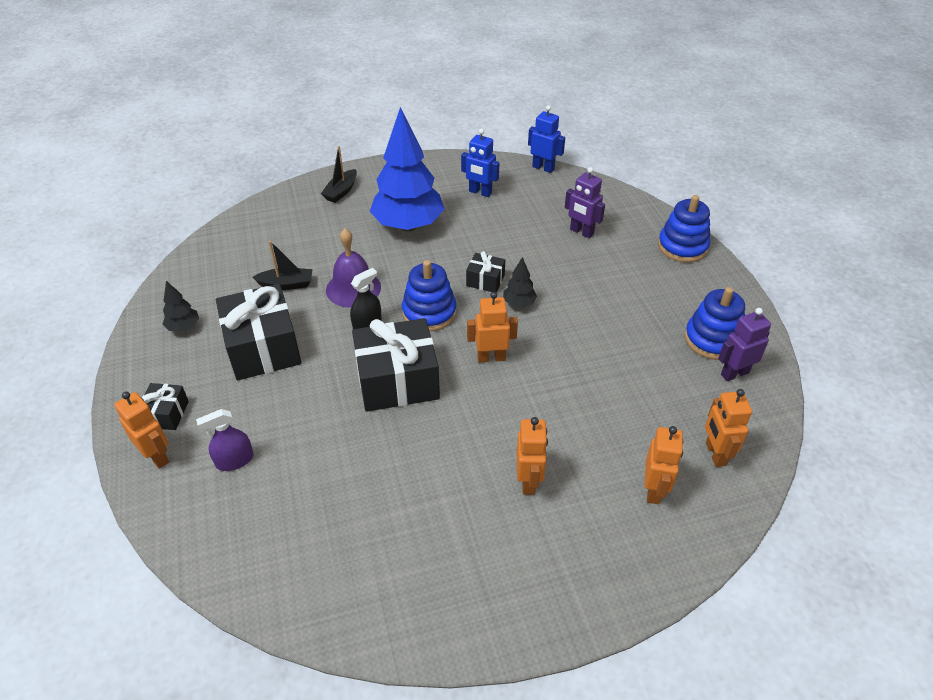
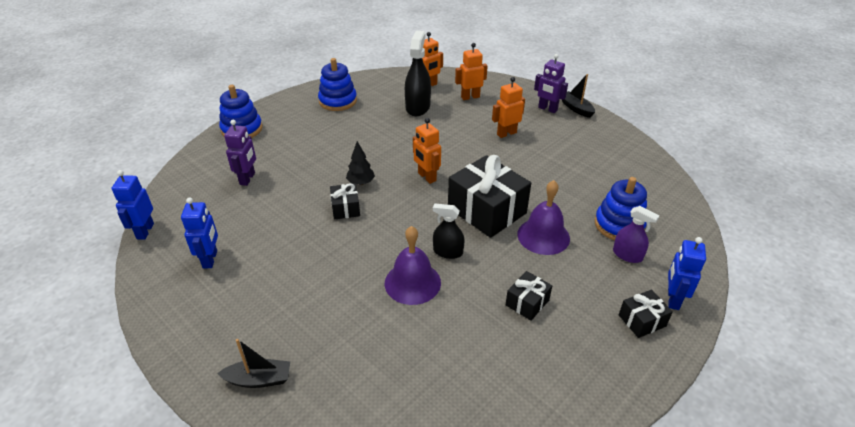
camera: 120 degrees left, 5 degrees down
(157, 456) = (672, 299): orange robot -> blue robot
(183, 327) = (559, 380): black tree -> none
(263, 348) = (527, 302): black gift -> black gift, size x0.49
(286, 284) = (443, 334): black boat -> black boat (576, 108)
(322, 406) = (543, 236): none -> purple bell
(408, 225) = (295, 288): blue tree -> none
(429, 312) = (406, 223): blue stacking toy -> blue stacking toy (619, 225)
(654, 414) = (417, 107): none -> black spray bottle
(734, 373) = (362, 90): purple robot -> purple robot (547, 109)

